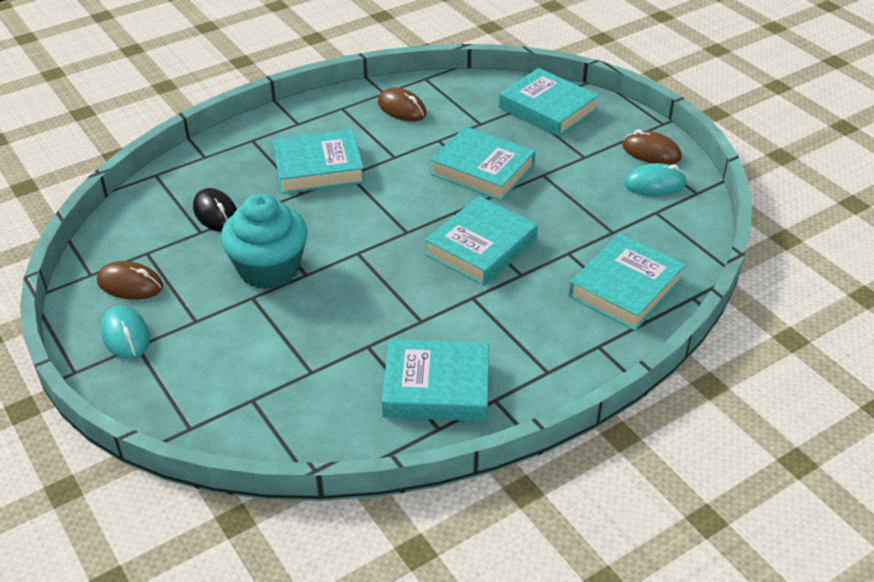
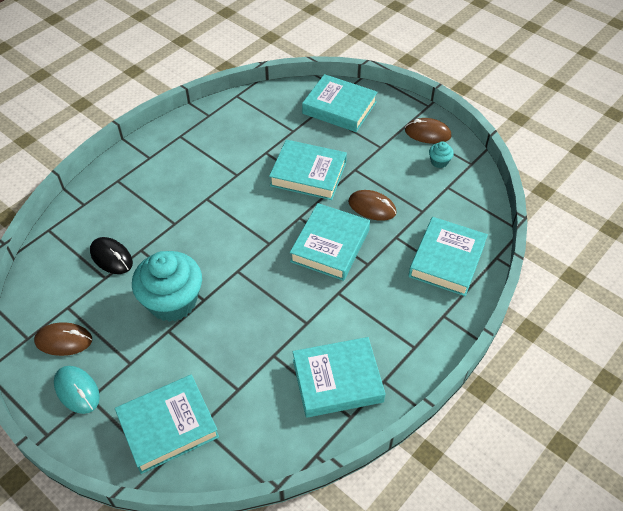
camera: 15 degrees left, 10 degrees up
(318, 168) = (180, 197): turquoise book -> turquoise book (168, 426)
(402, 108) = (227, 128): brown mouse -> brown mouse (372, 207)
(655, 184) = (439, 162): turquoise mouse -> turquoise cupcake

